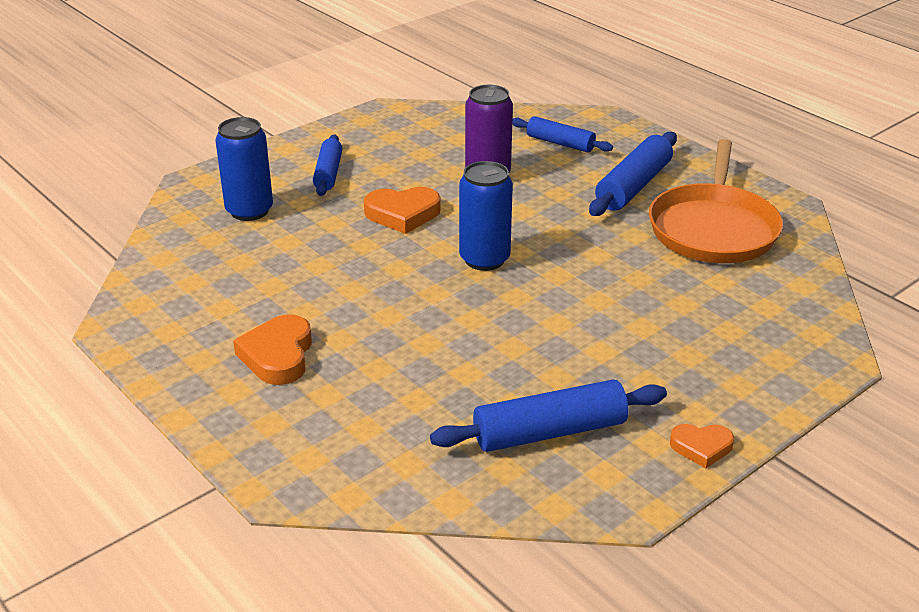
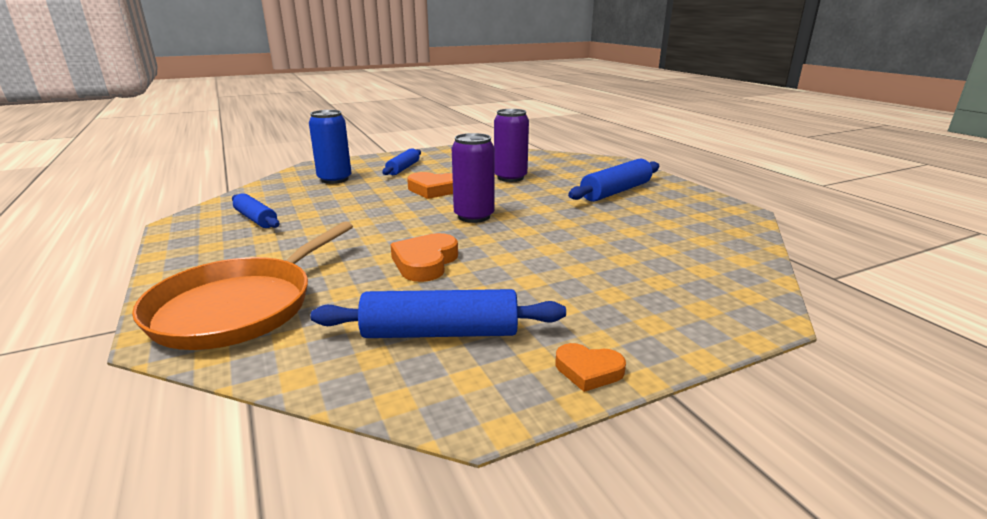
camera: 15 degrees right, 10 degrees down
(278, 355) = (267, 250): orange heart -> orange heart (425, 262)
(484, 259) = (474, 216): blue can -> purple can
(560, 143) = (573, 168): blue rolling pin -> blue rolling pin (256, 219)
(713, 228) = (671, 218): orange pan -> orange pan (239, 307)

